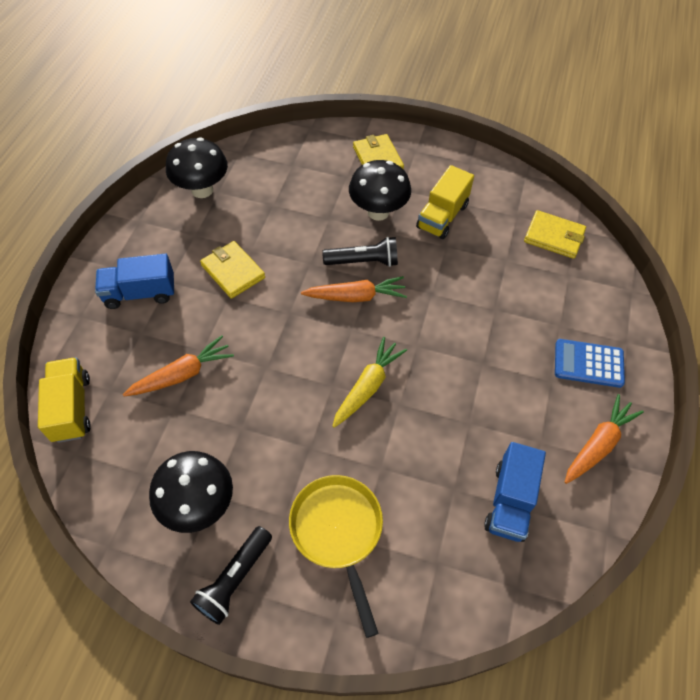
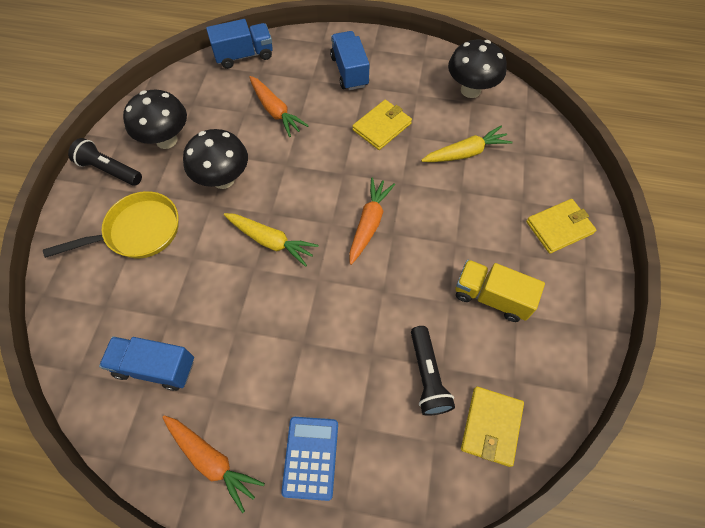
camera: 85 degrees right, 5 degrees up
(72, 408) = (244, 55): yellow truck -> blue truck
(283, 207) = (465, 153): none -> yellow carrot
(356, 296) = (369, 223): orange carrot -> orange carrot turned 150 degrees counterclockwise
(363, 261) = (412, 226): black flashlight -> black flashlight (427, 376)
(378, 212) = (481, 234): black mushroom -> black mushroom (223, 179)

